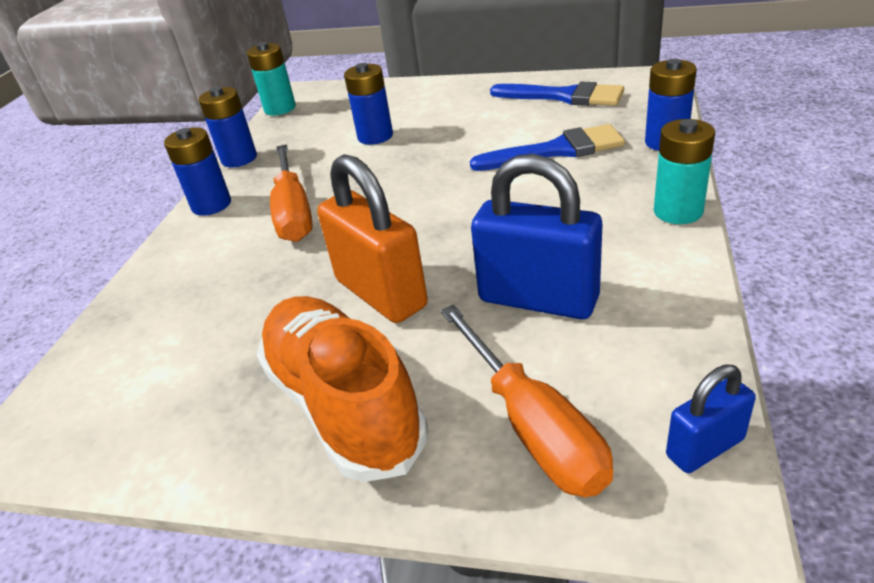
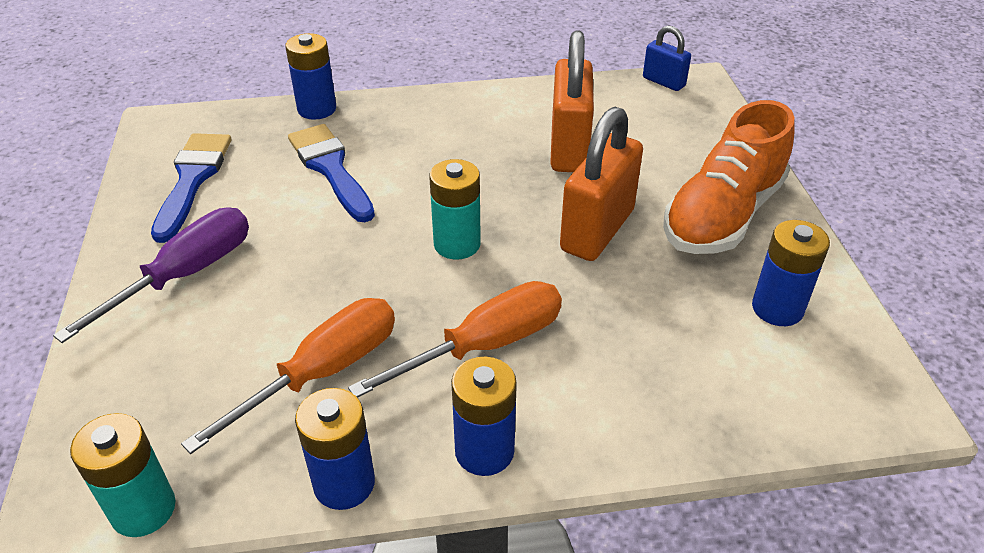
camera: 115 degrees left, 5 degrees up
(375, 136) = (280, 328): blue battery -> blue battery (777, 308)
(450, 103) = (185, 275): none -> purple screwdriver
(533, 427) = (686, 134): orange screwdriver -> orange screwdriver (323, 372)
(538, 299) = (569, 148): blue padlock -> orange padlock
(678, 211) = (435, 98): turquoise battery -> turquoise battery (457, 244)

